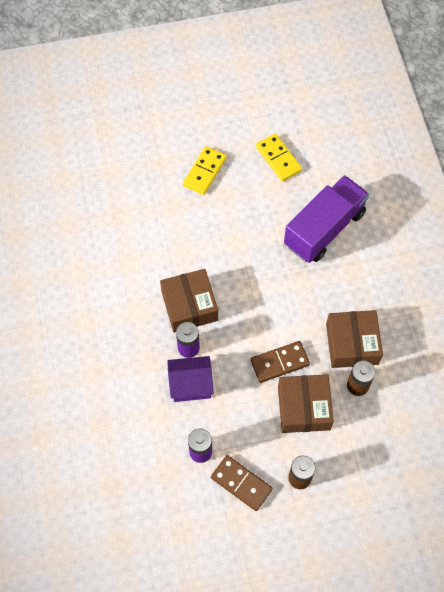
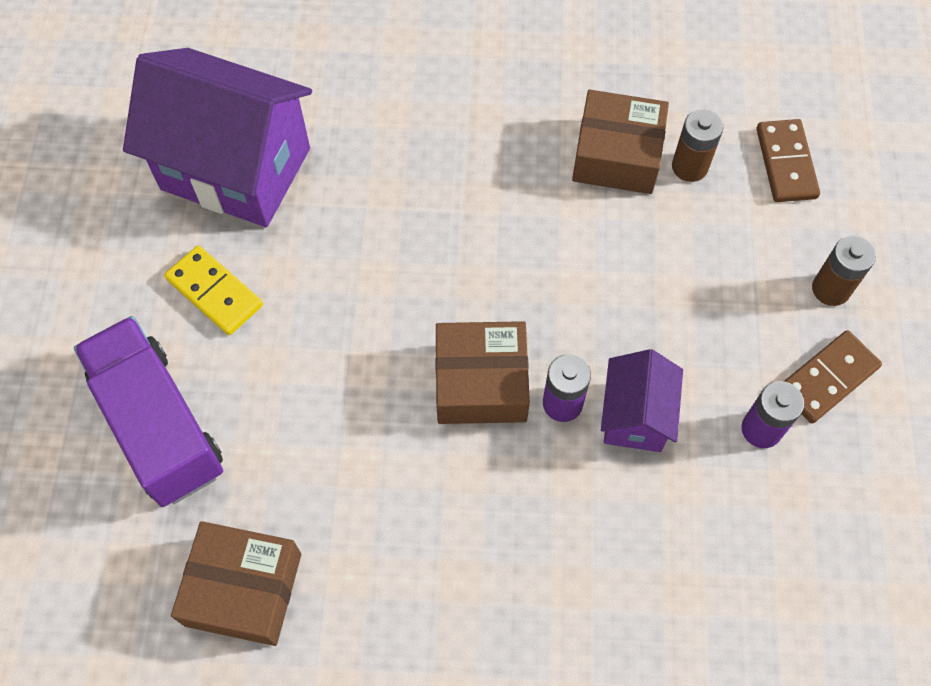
camera: 75 degrees left, 0 degrees up
(278, 159) = (236, 168): yellow domino -> purple house
(279, 363) = (625, 266): brown domino -> brown domino (786, 163)
(303, 408) = (712, 252): brown box -> brown box (243, 589)
(324, 229) = (398, 137): purple truck -> purple truck (159, 425)

